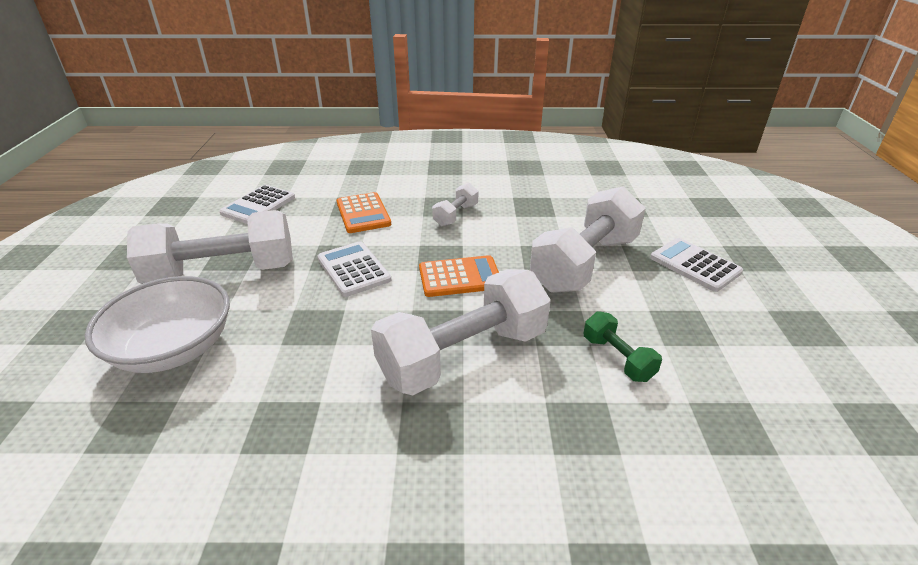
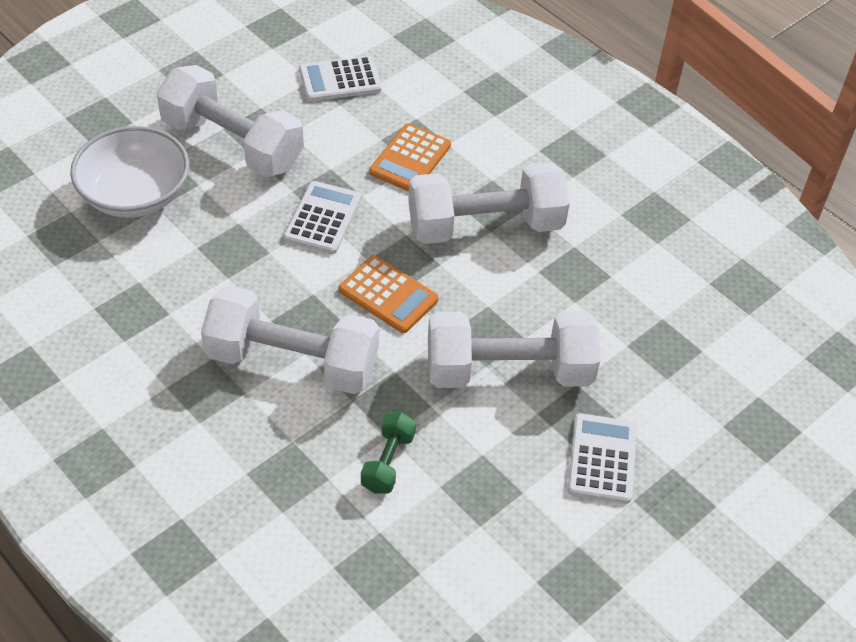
camera: 45 degrees right, 15 degrees up
(456, 215) = (485, 226): white dumbbell -> white dumbbell, size x2.14

